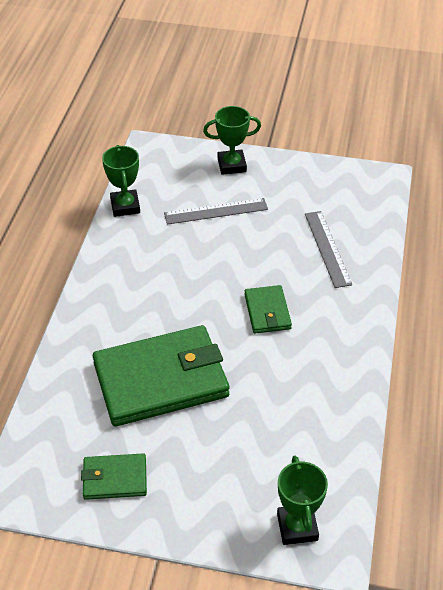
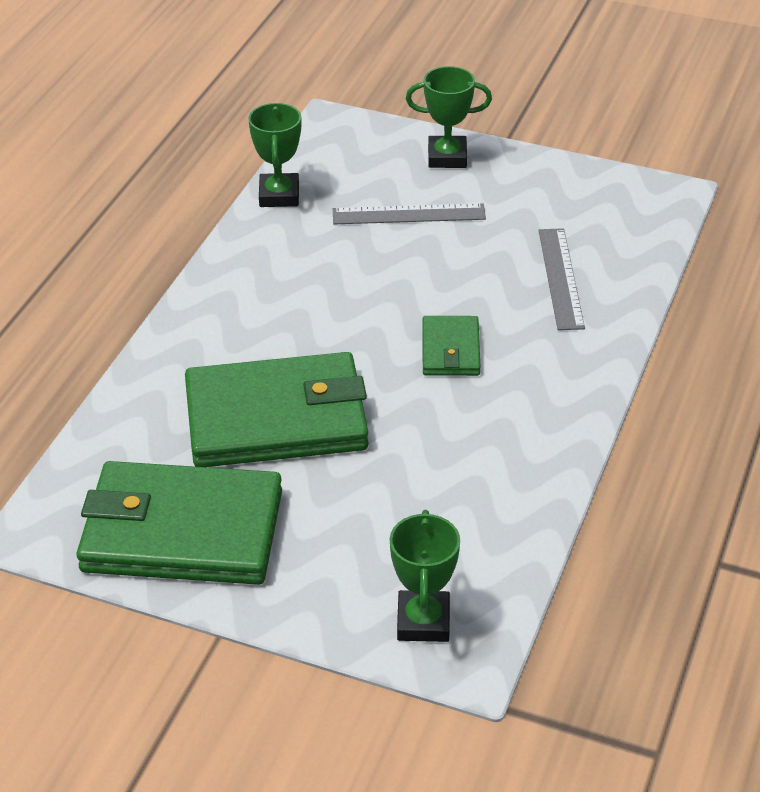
camera: 10 degrees right, 5 degrees down
(114, 478) = (182, 531): green wallet -> green wallet, size x2.08

